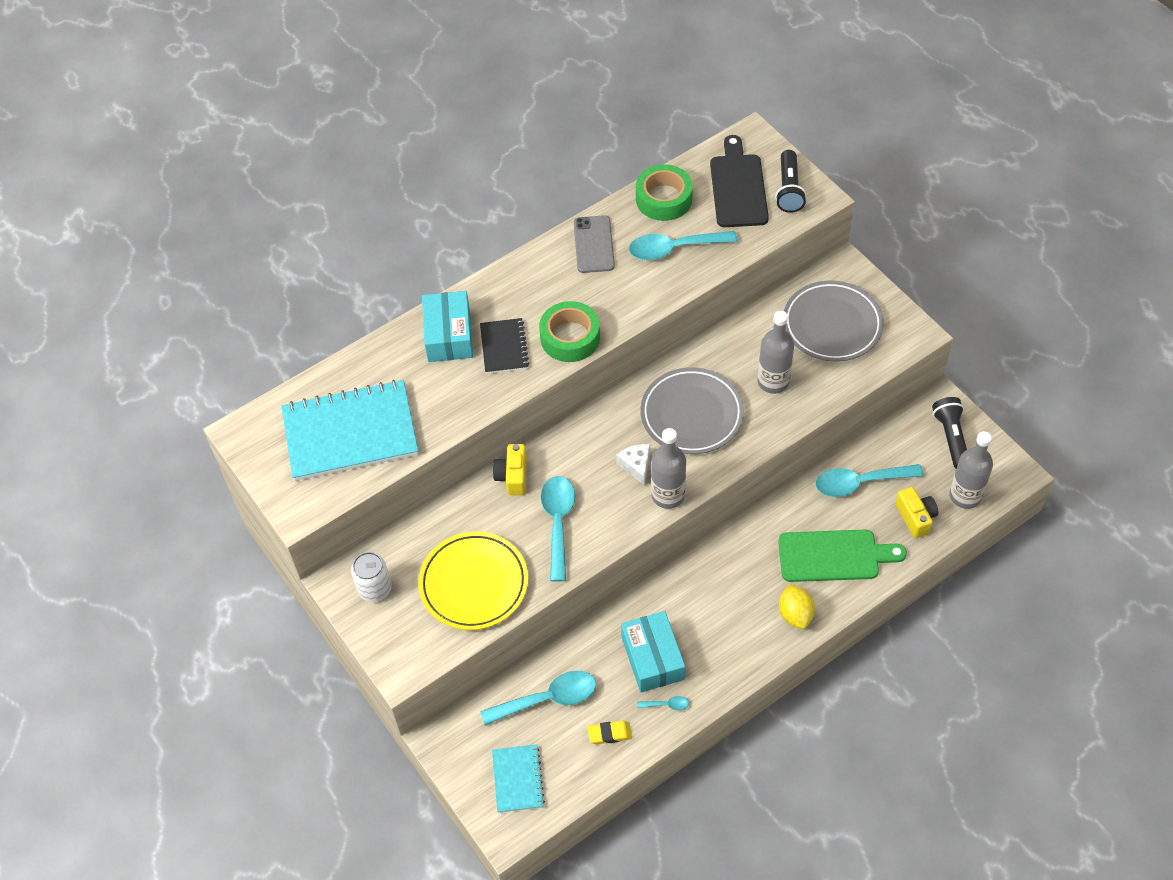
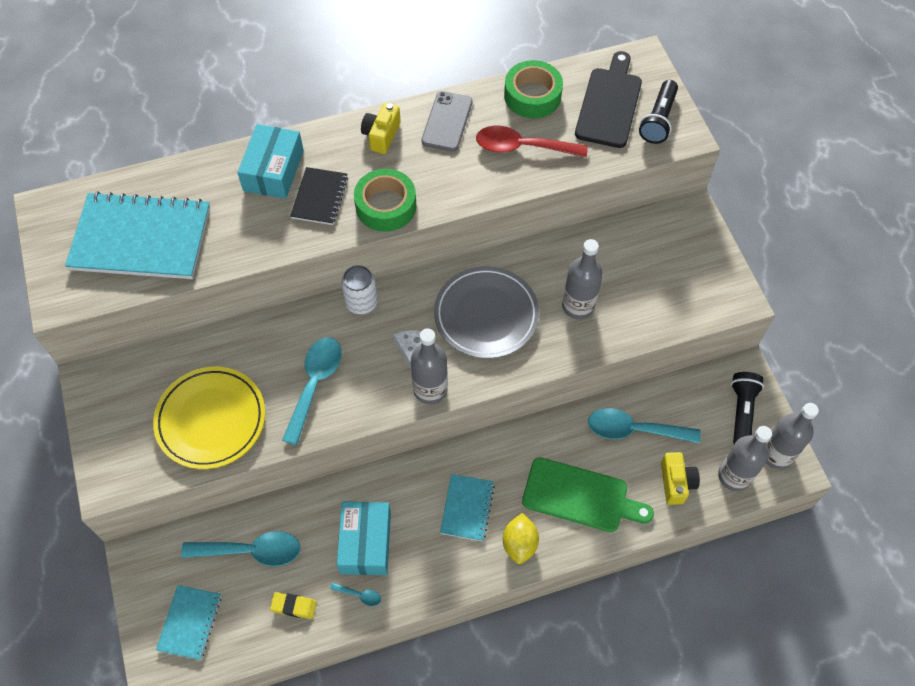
camera: 15 degrees right, 5 degrees up
(375, 589) = (119, 395): white can -> white can (361, 302)
(513, 476) = (292, 325): yellow camera -> yellow camera (381, 135)
(674, 249) = (522, 147): turquoise spoon -> red spoon
(734, 598) = (467, 508): none -> turquoise notebook
(832, 324) = (658, 266): grey plate -> none
(995, 465) = (776, 454): none -> grey bottle

